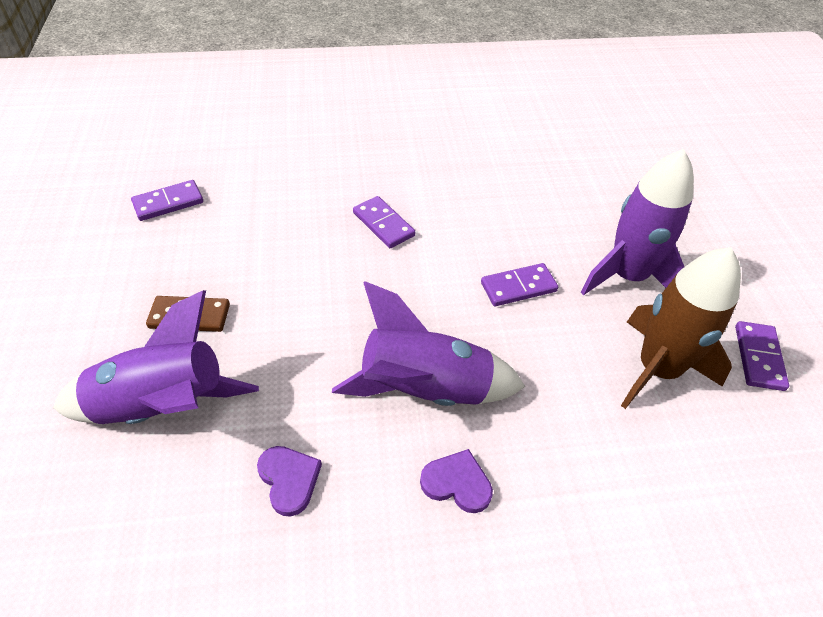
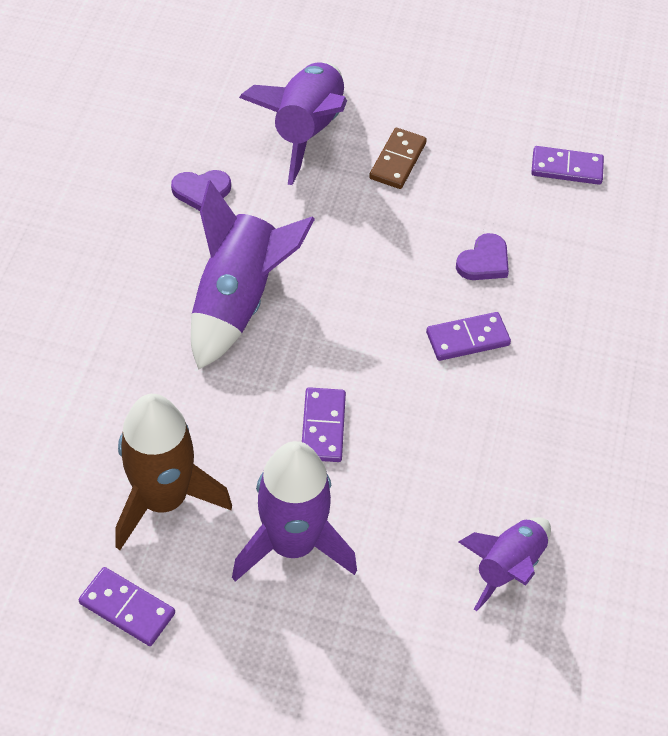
camera: 110 degrees right, 5 degrees up
(168, 203) = (566, 168): purple domino -> purple domino turned 75 degrees counterclockwise
(457, 483) = (140, 291): purple heart -> purple heart (484, 261)
(557, 170) = (507, 566): none -> purple rocket

